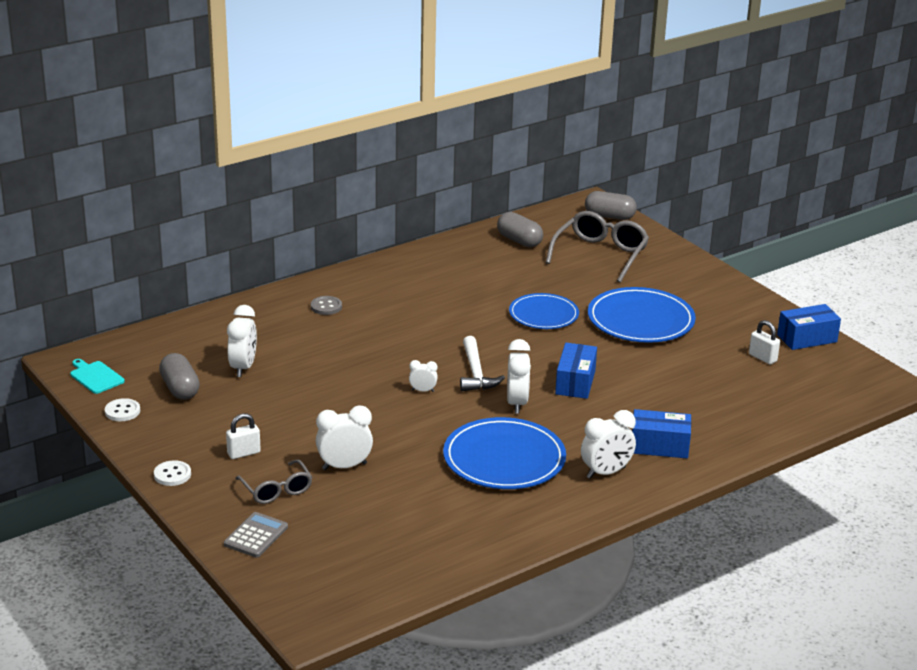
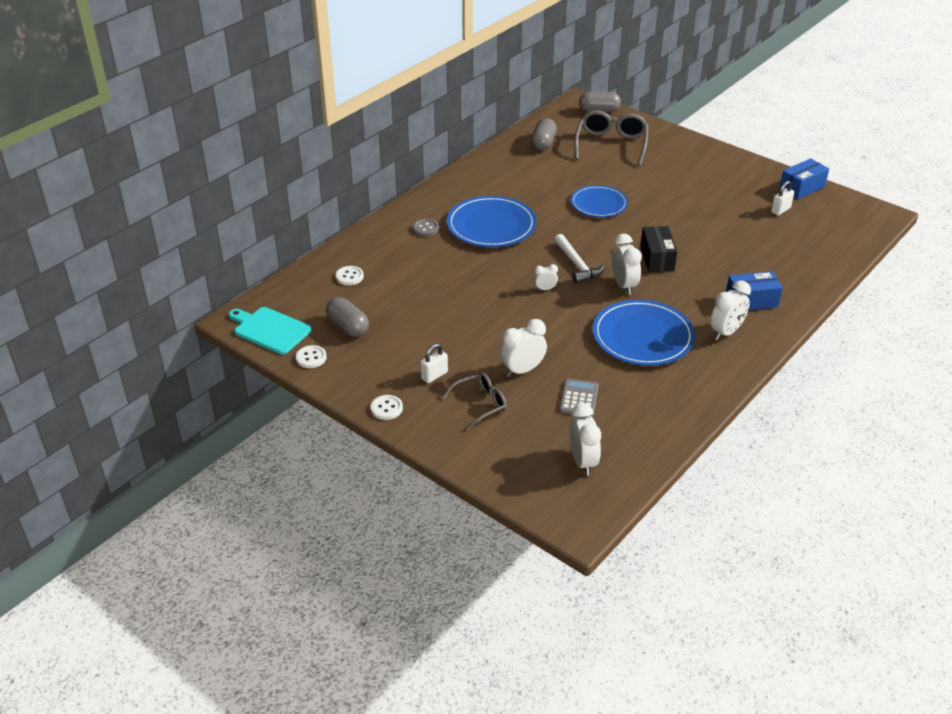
camera: 15 degrees left, 10 degrees up
(95, 377) = (270, 330): turquoise cutting board -> turquoise cutting board, size x1.53
(212, 340) = (349, 276): none -> white button
(243, 367) = (389, 297): white clock -> white clock (583, 462)
(256, 536) = (488, 450): grey calculator -> grey calculator (579, 398)
(277, 490) = (480, 404): grey glasses -> grey glasses turned 75 degrees counterclockwise
(519, 241) = (543, 143): grey capsule -> grey capsule turned 75 degrees clockwise
(575, 382) = (657, 258): blue box -> black box
(640, 320) = (673, 195): blue plate -> blue plate (491, 225)
(762, 358) = (780, 210): white padlock -> white padlock turned 75 degrees counterclockwise

